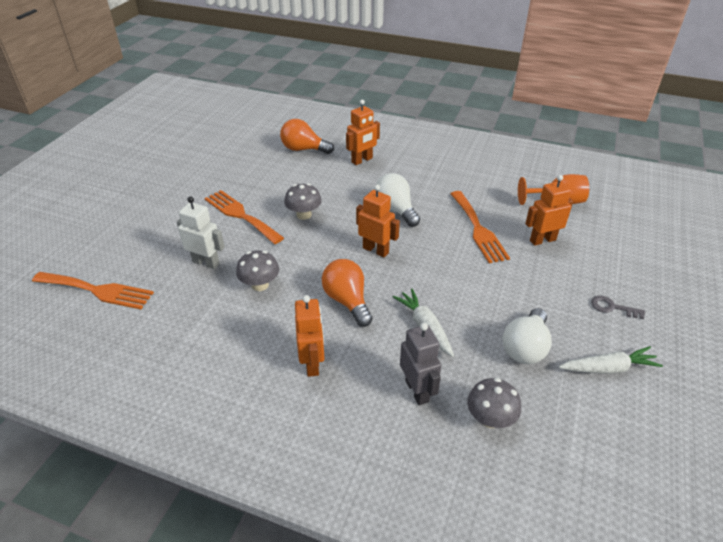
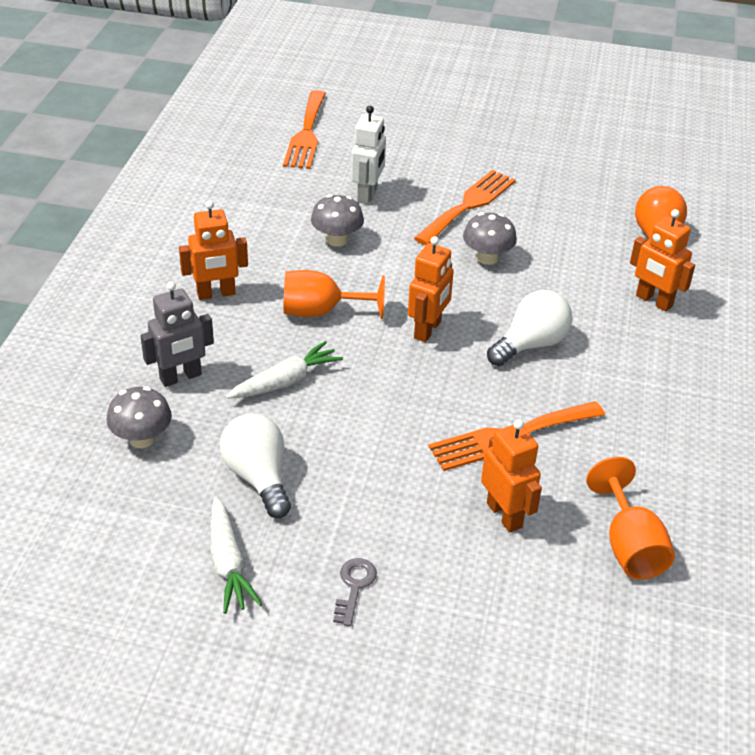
camera: 80 degrees right, 0 degrees up
(347, 301) = (321, 312): orange light bulb -> orange goblet
(525, 348) = (258, 477): white light bulb -> white light bulb turned 45 degrees clockwise

